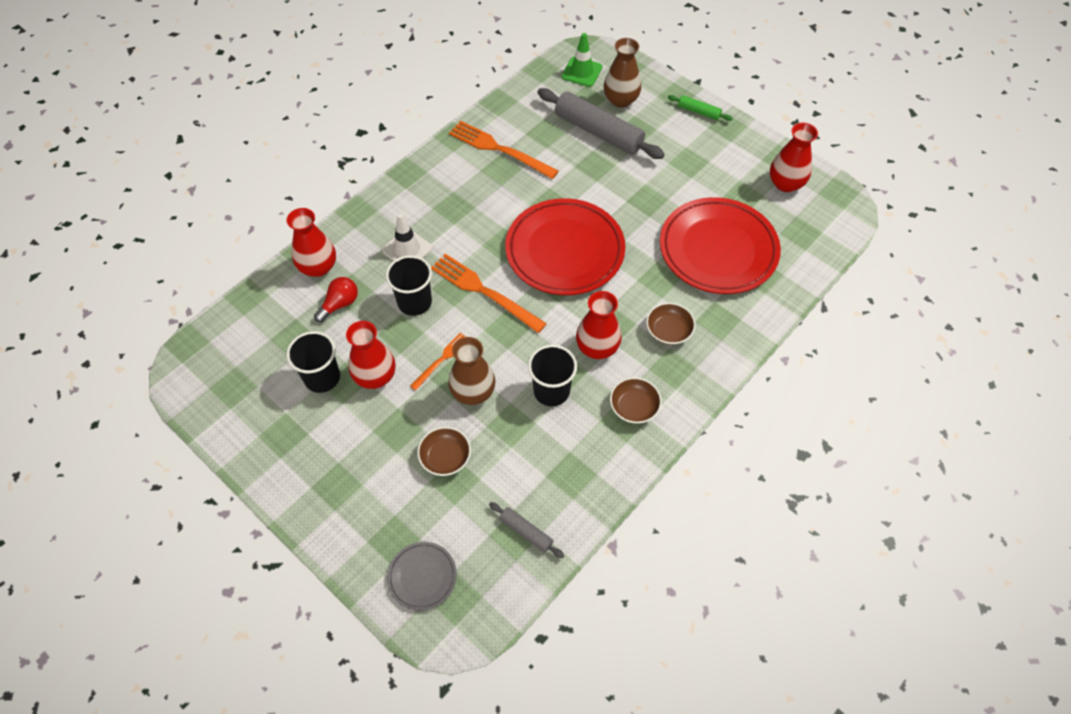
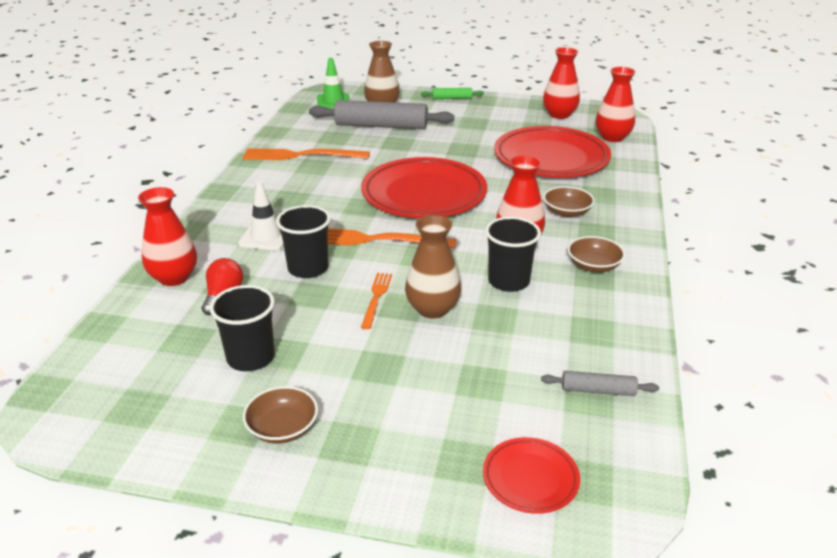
camera: 30 degrees left, 25 degrees down
(375, 376) = (314, 335): red vase -> red vase (612, 137)
(422, 577) = (530, 478): grey plate -> red plate
(445, 457) = (453, 367): brown bowl -> brown bowl (282, 428)

